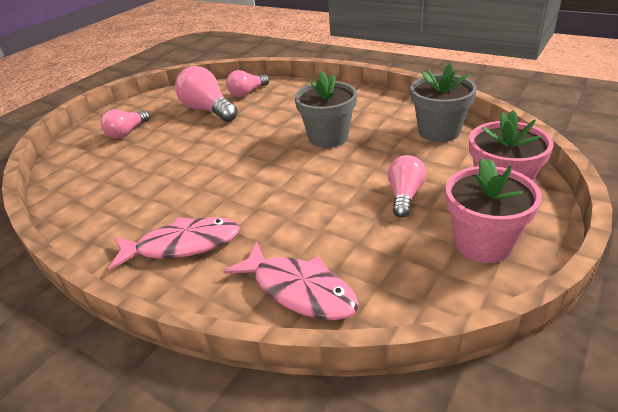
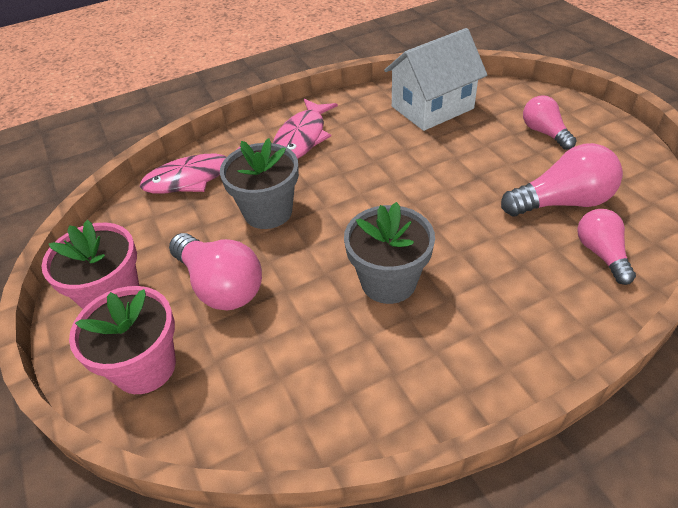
camera: 120 degrees right, 10 degrees up
(99, 188) = (432, 107): none -> white house
(404, 196) = (220, 285): pink light bulb -> pink light bulb, size x1.56
(439, 131) = (299, 400): grey flower pot -> grey flower pot (268, 212)

